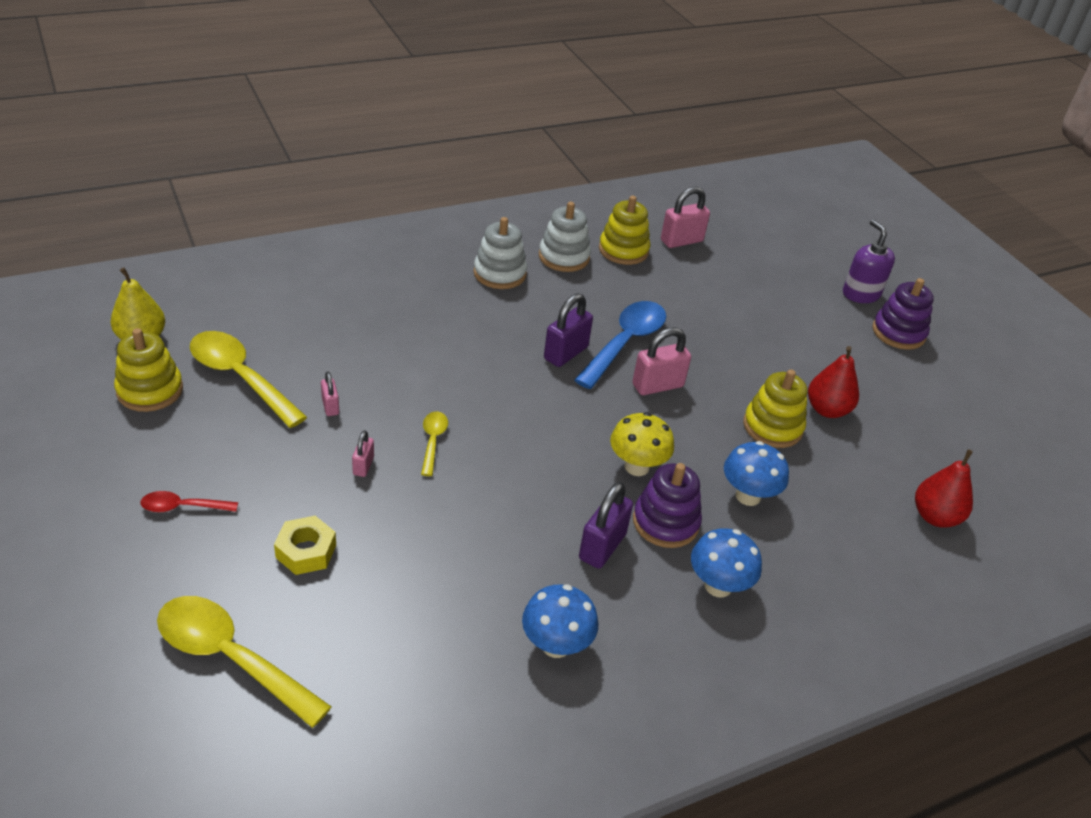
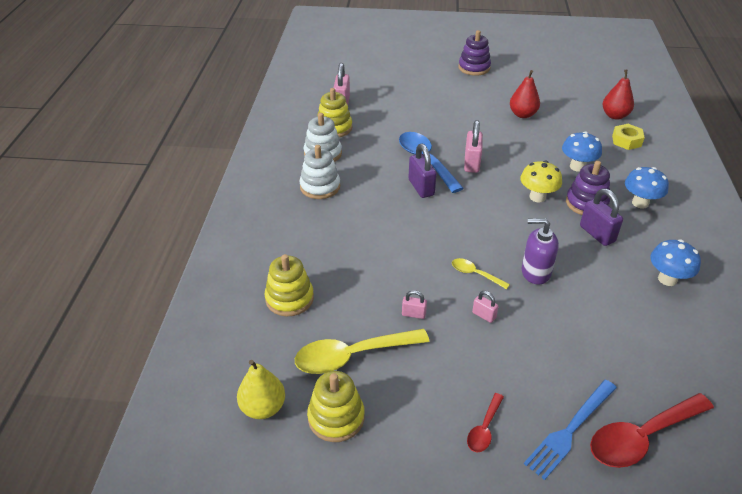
camera: 55 degrees left, 0 degrees up
(212, 584) = (570, 430): none -> blue fork
(230, 657) = (641, 437): yellow spoon -> red spoon
(306, 551) = (555, 369): yellow nut -> yellow nut (626, 141)
(772, 427) = (527, 137): yellow stacking toy -> yellow stacking toy (289, 298)
(860, 294) = (434, 65): purple soap dispenser -> purple soap dispenser (535, 272)

